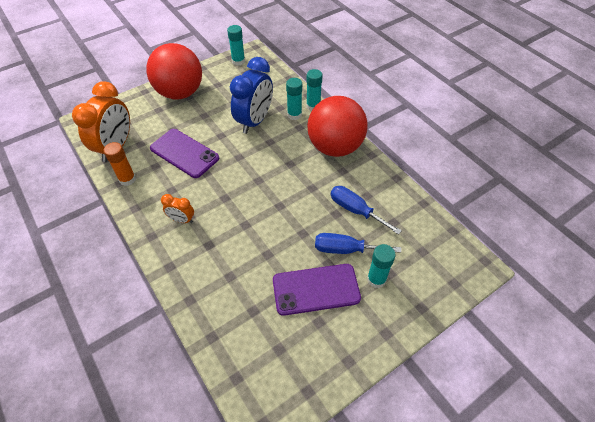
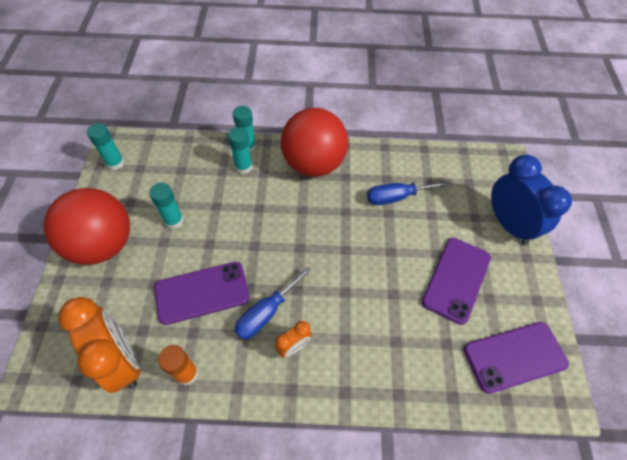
camera: 55 degrees left, 5 degrees up
(255, 121) = (219, 203): blue clock -> blue clock (509, 224)
(279, 367) = (515, 357): none -> purple phone
(345, 249) = (431, 231): blue screwdriver -> blue screwdriver (266, 313)
(376, 279) = (474, 230): turquoise glue stick -> turquoise glue stick (174, 221)

